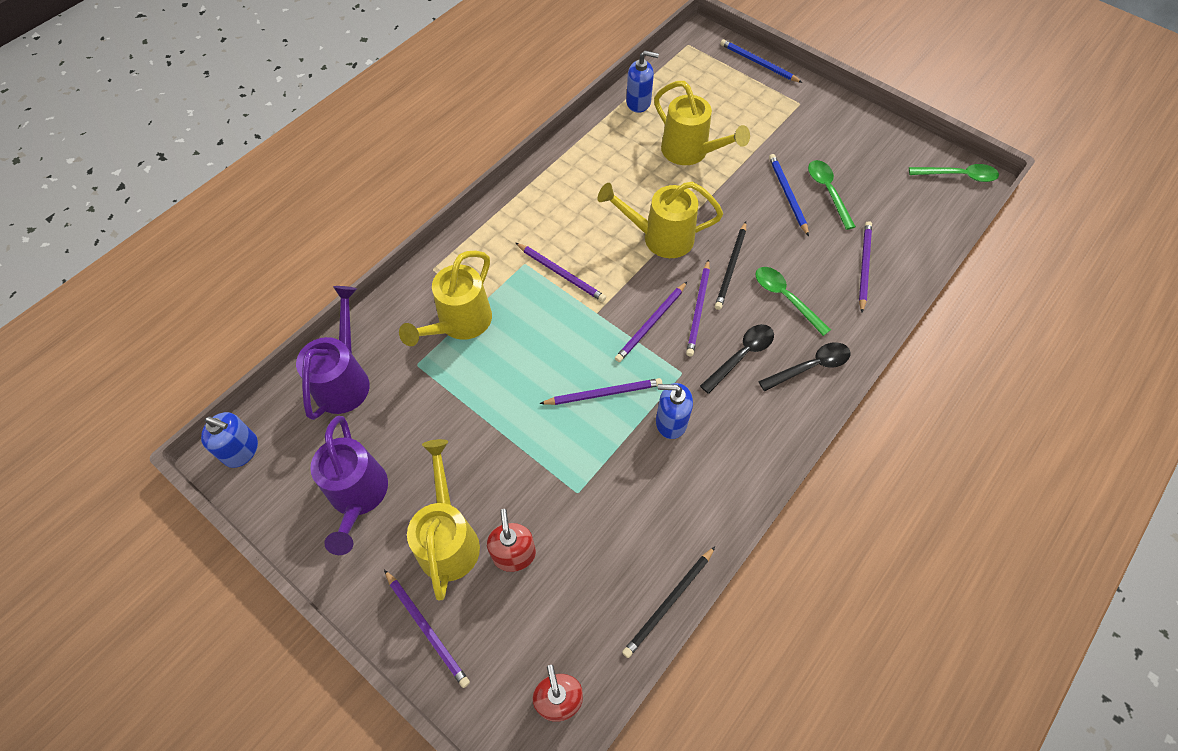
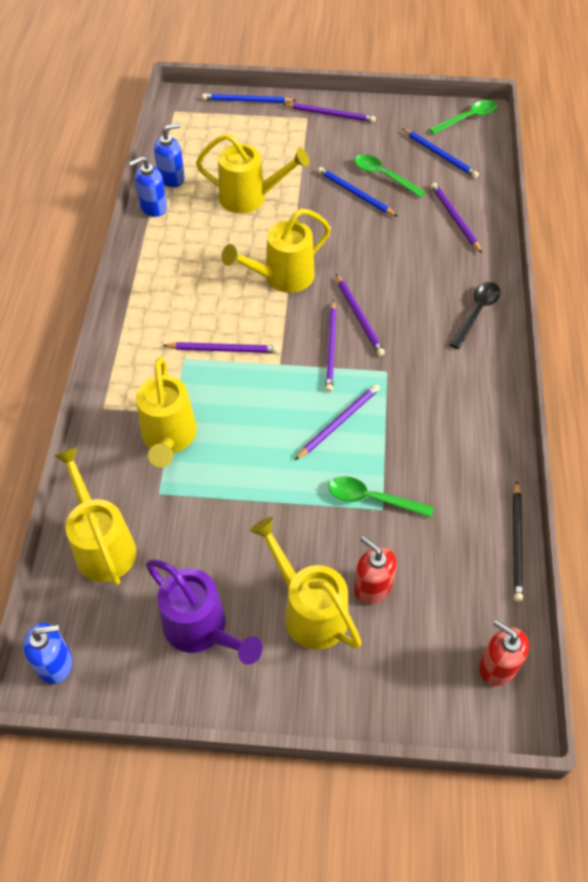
camera: 35 degrees left, 5 degrees down
(344, 379) = (102, 544): purple watering can -> yellow watering can
(427, 629) = (352, 689): purple pencil -> purple pencil (330, 114)
(671, 422) = (408, 412): blue soap dispenser -> blue soap dispenser (153, 207)
(731, 267) = (357, 271): black pencil -> none
(741, 356) = (420, 333): black spoon -> none
(785, 298) = (417, 272): green spoon -> green spoon (372, 499)
(900, 198) = (440, 155): none -> blue pencil

